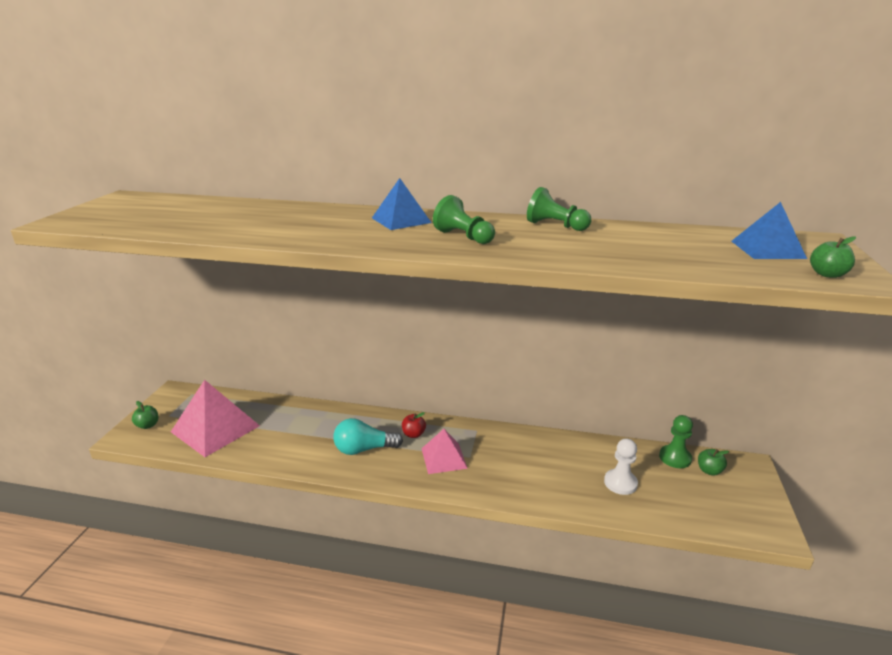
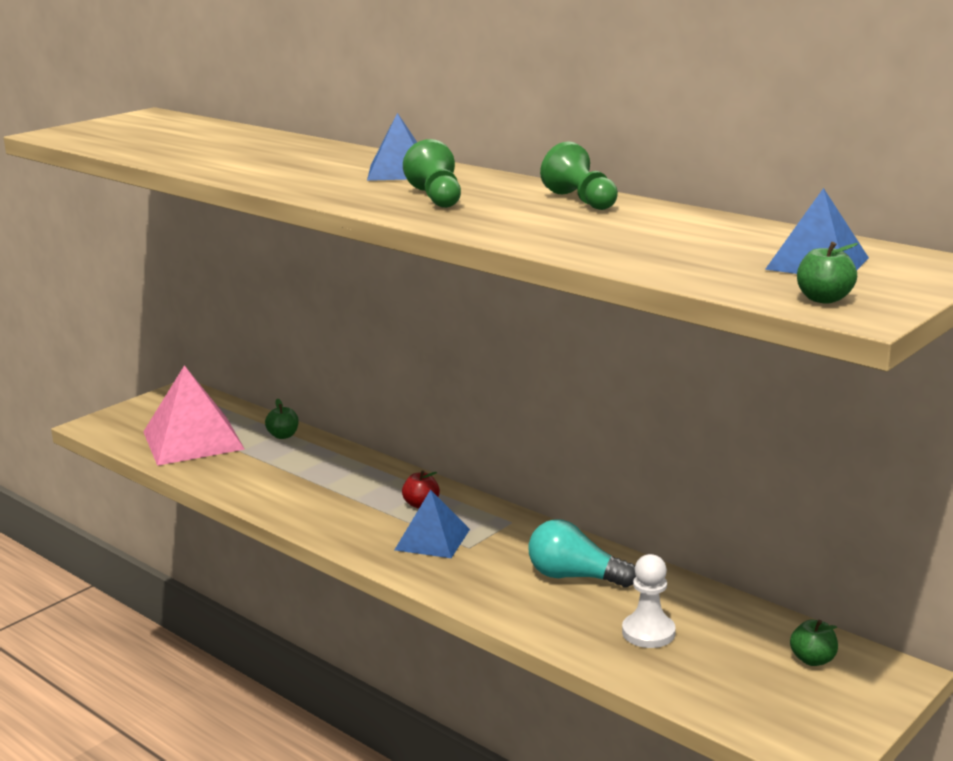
camera: 30 degrees right, 5 degrees down
(148, 425) = (125, 419): green apple -> green apple (283, 436)
(364, 449) = (342, 504): turquoise light bulb -> turquoise light bulb (575, 577)
(443, 458) = (432, 539): pink pyramid -> blue pyramid
(675, 458) = (776, 630): green pawn -> none

